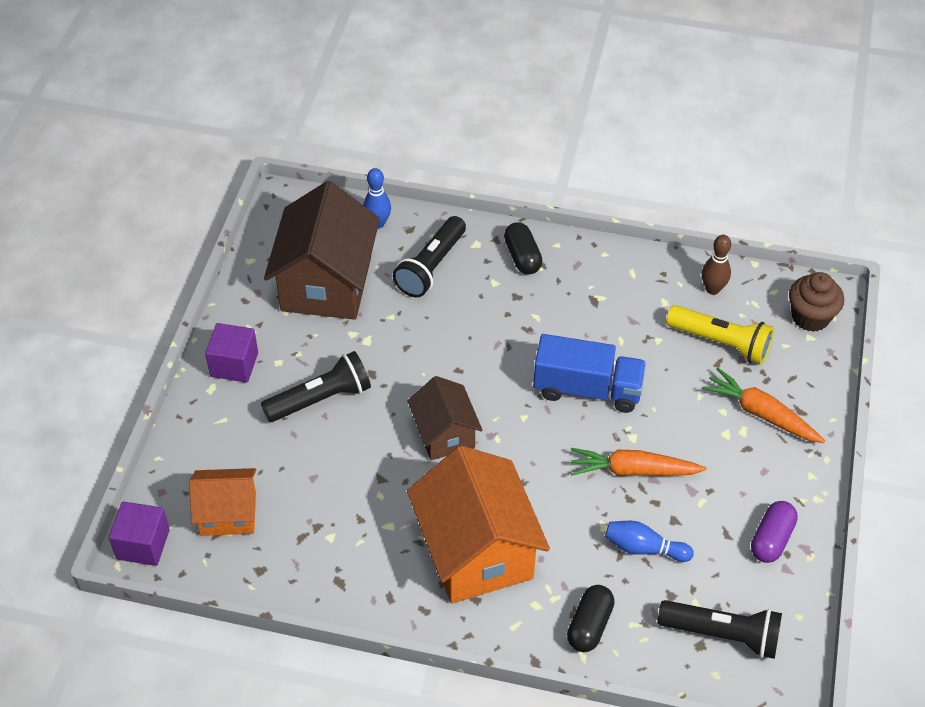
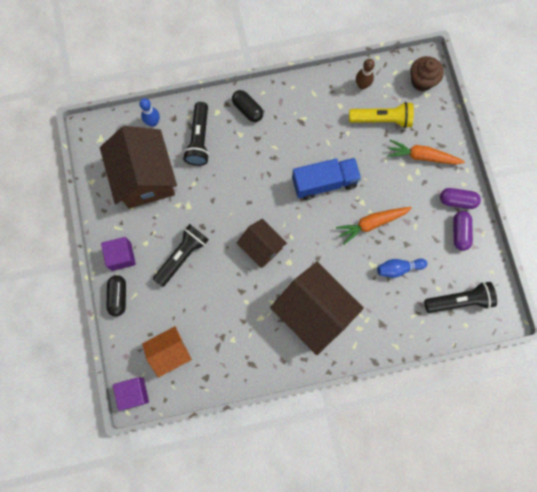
camera: 25 degrees left, 25 degrees up
(476, 551) = (314, 311): orange house -> brown house
(589, 626) = (392, 327): black capsule -> black capsule (118, 297)
(789, 494) = (457, 201): none -> purple capsule

